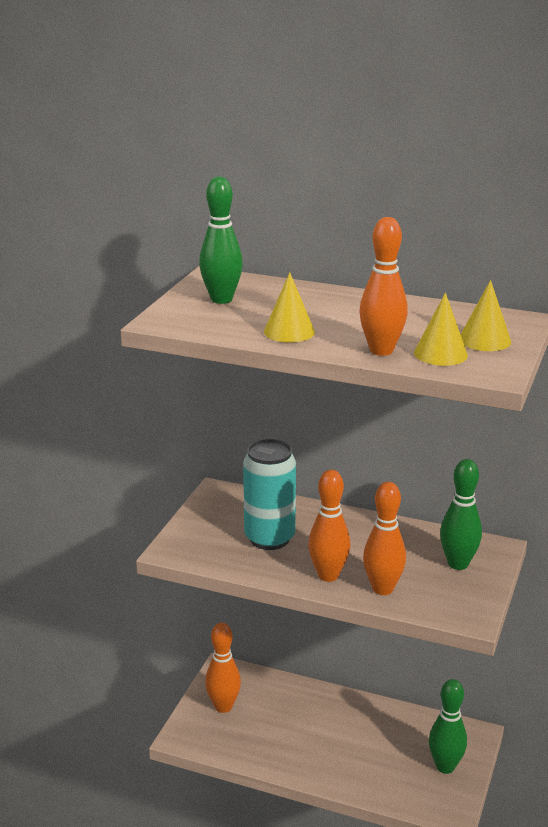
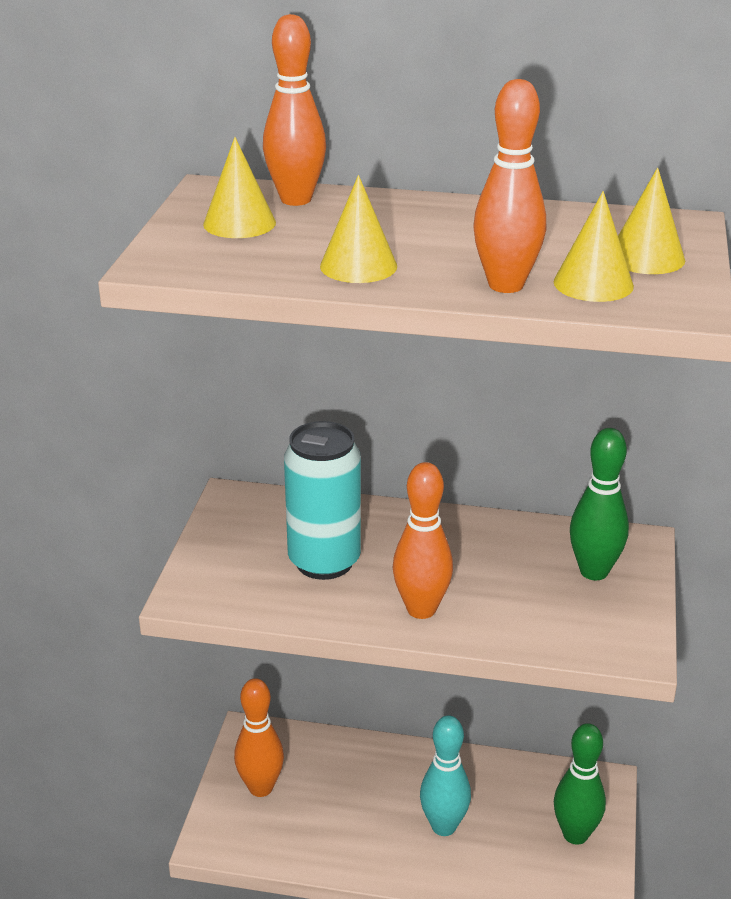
camera: 10 degrees left, 5 degrees up
(221, 299) = (239, 223): green bowling pin -> yellow cone
(349, 749) = (443, 826): none -> turquoise bowling pin
(382, 589) = (502, 621): orange bowling pin -> orange bowling pin (296, 199)

